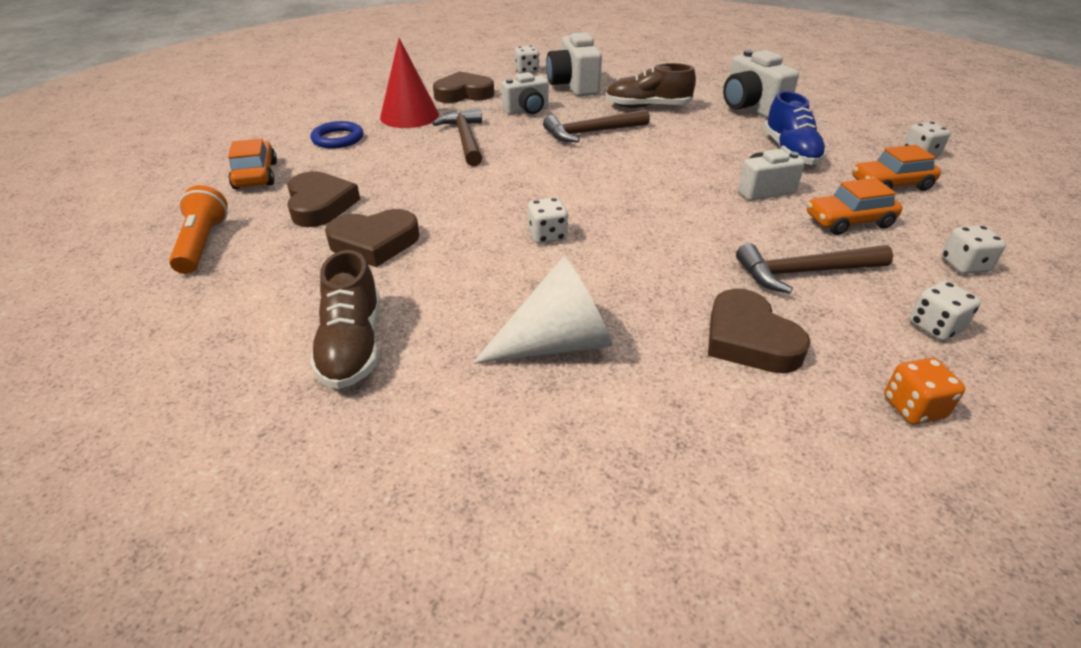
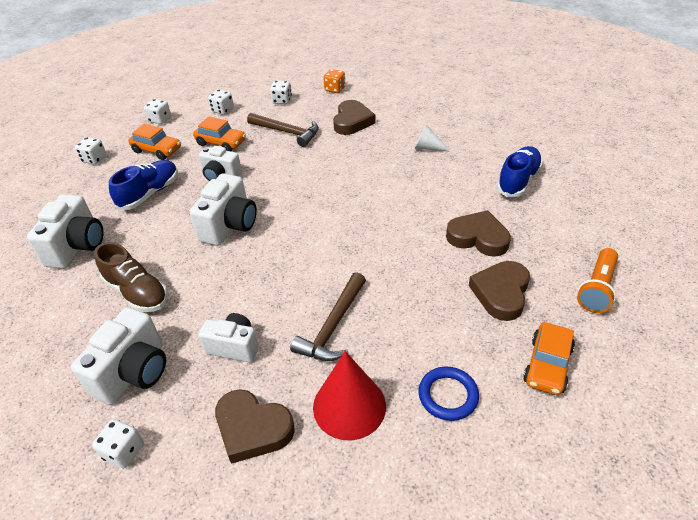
camera: 140 degrees left, 5 degrees up
(352, 345) = (518, 180): brown shoe -> blue shoe
(547, 236) = (374, 199): white dice -> white dice (160, 120)
(557, 343) = (427, 148): white cone -> white cone, size x0.56
(591, 132) = (229, 280): brown hammer -> none
(661, 159) = (230, 226): none -> white camera

